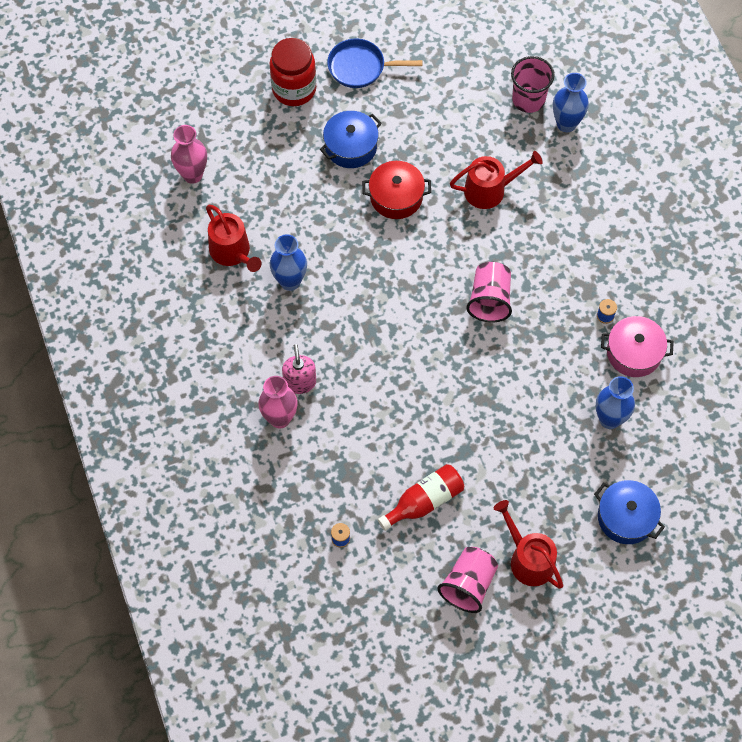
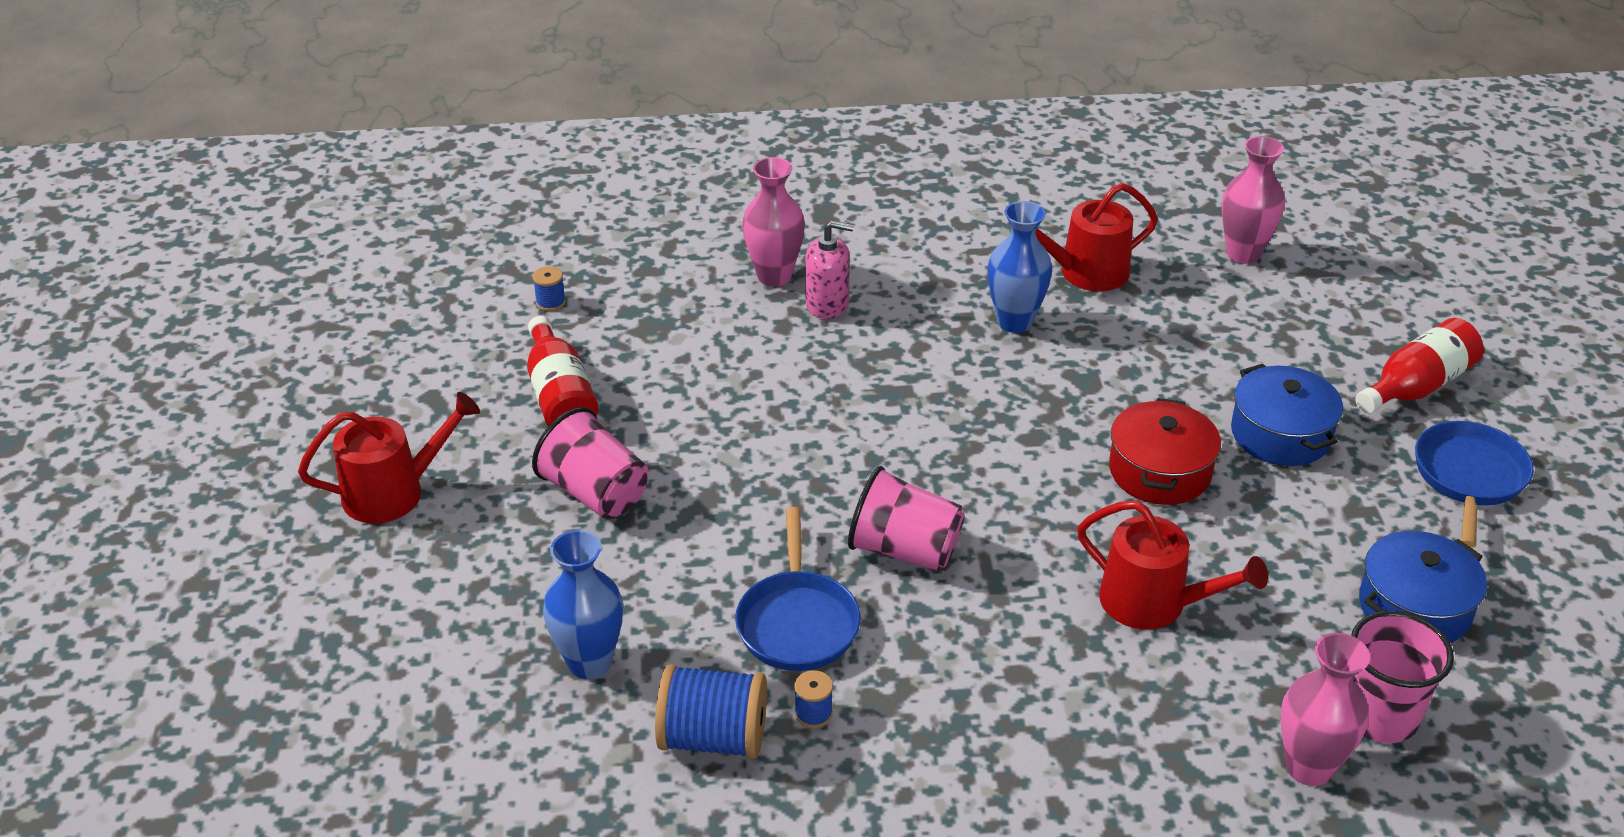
camera: 105 degrees right, 25 degrees down
(294, 89) = (1416, 386): red jar -> red bottle
(468, 585) = (396, 416): pink cup -> pink cup (595, 493)
(490, 190) = (1153, 603): red watering can -> red watering can turned 60 degrees counterclockwise
(553, 336) = (797, 622): none -> blue pan
(566, 124) = (1309, 767): blue vase -> pink vase
(626, 517) = (388, 636): blue pot -> blue pot (1414, 608)
(634, 353) = (713, 738): pink pot -> blue spool

